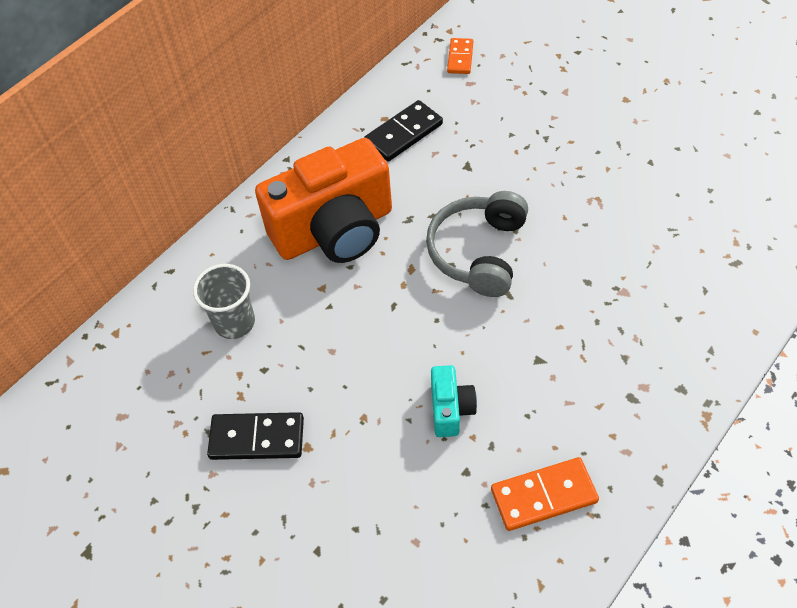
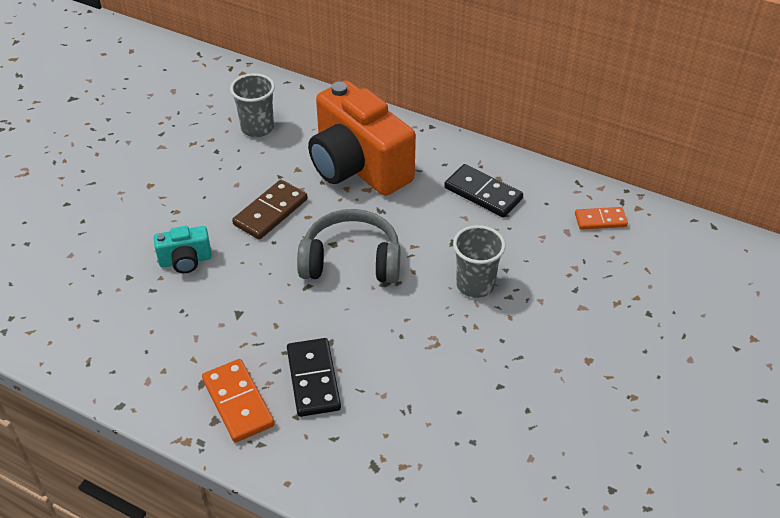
camera: 75 degrees right, 10 degrees down
(257, 438) = (157, 158): black domino -> black domino (313, 379)
(388, 319) = (270, 212): none -> brown domino
(528, 159) = (475, 285): none -> grey cup
(544, 496) = (106, 327): orange domino -> orange domino (238, 402)

